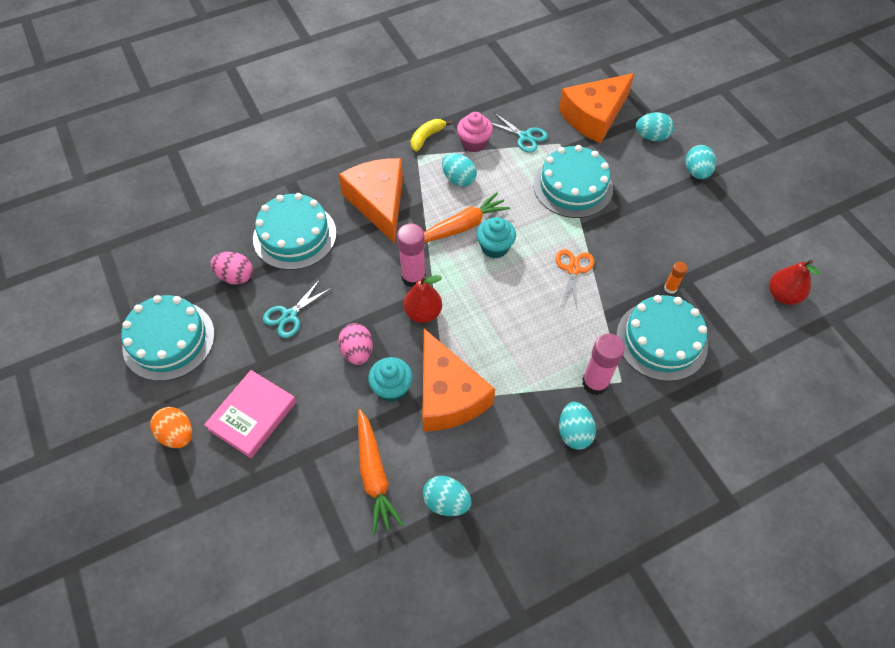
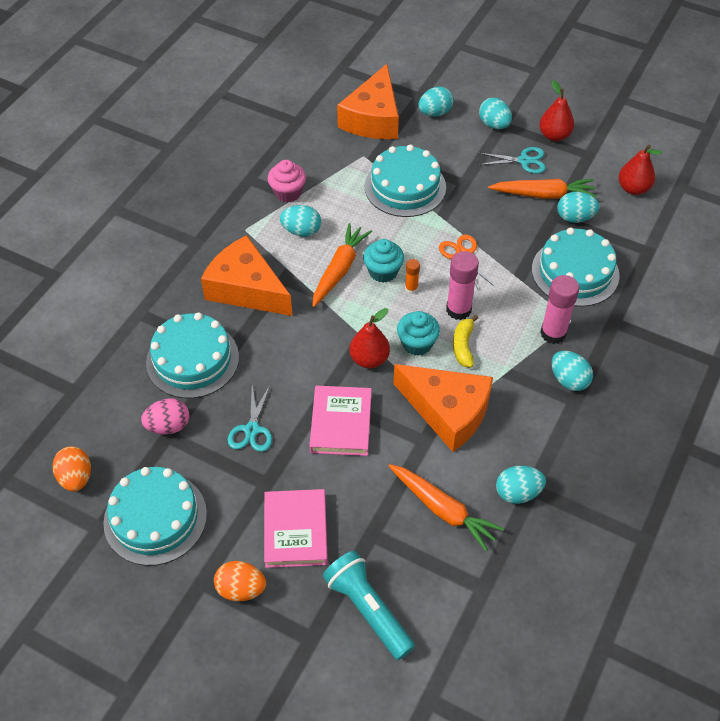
camera: 35 degrees left, 5 degrees down
(145, 276) = (76, 478): none -> orange egg
(249, 516) = (368, 610): none -> turquoise flashlight
(357, 352) = (341, 423): pink egg -> pink book
(392, 388) = (396, 434): turquoise cupcake -> turquoise cupcake (417, 343)
(413, 277) = (335, 335): pink glue stick -> pink glue stick (458, 310)
(427, 137) = (240, 209): yellow banana -> yellow banana (463, 346)
(524, 137) = (328, 165): turquoise scissors -> turquoise scissors (524, 161)
(670, 288) = (549, 228): orange glue stick -> orange glue stick (411, 289)
(690, 256) = (543, 195): none -> orange carrot
(702, 292) = (575, 218): none -> turquoise egg
(745, 209) = (554, 135): none -> red pear

